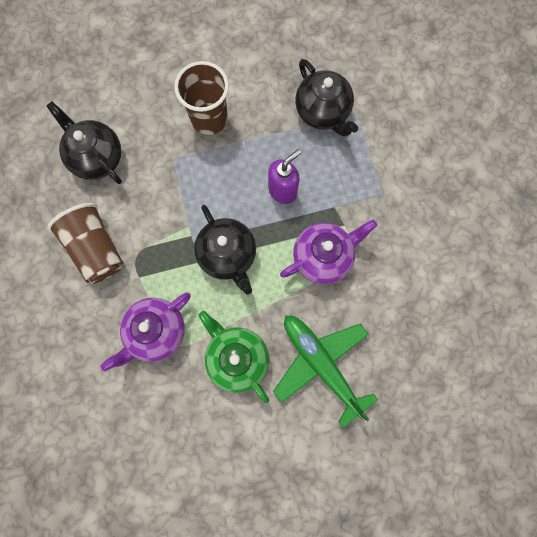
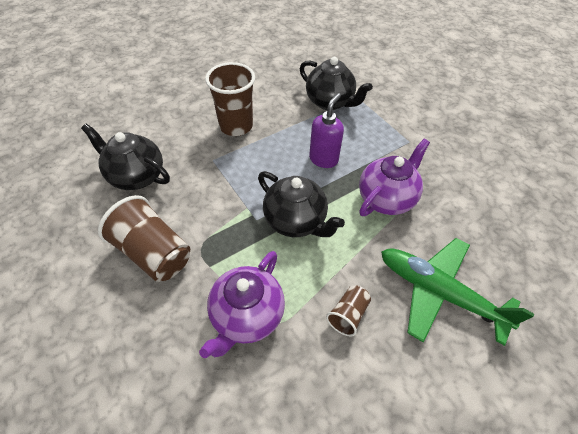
camera: 20 degrees left, 25 degrees down
(237, 357) = (348, 314): green teapot -> brown cup

